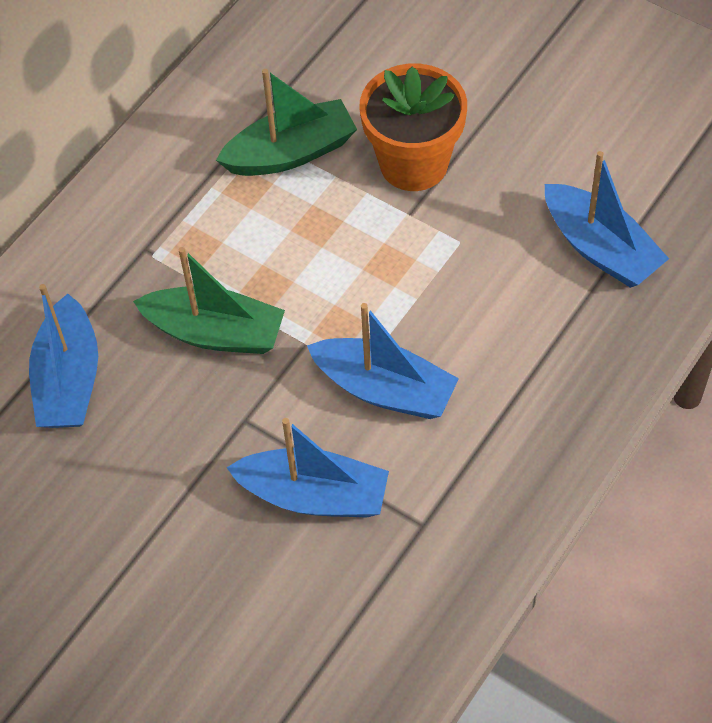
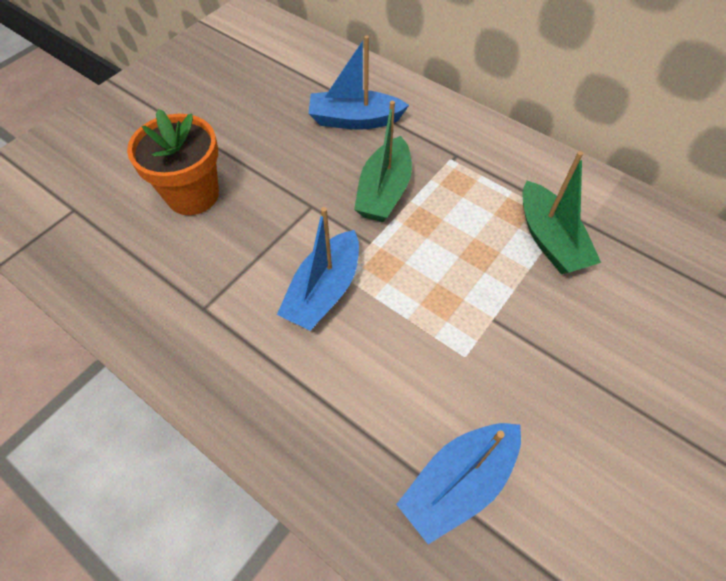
camera: 90 degrees right, 0 degrees up
(314, 496) = (243, 243): blue boat -> none
(414, 163) = (547, 326): orange flower pot -> orange flower pot (193, 195)

